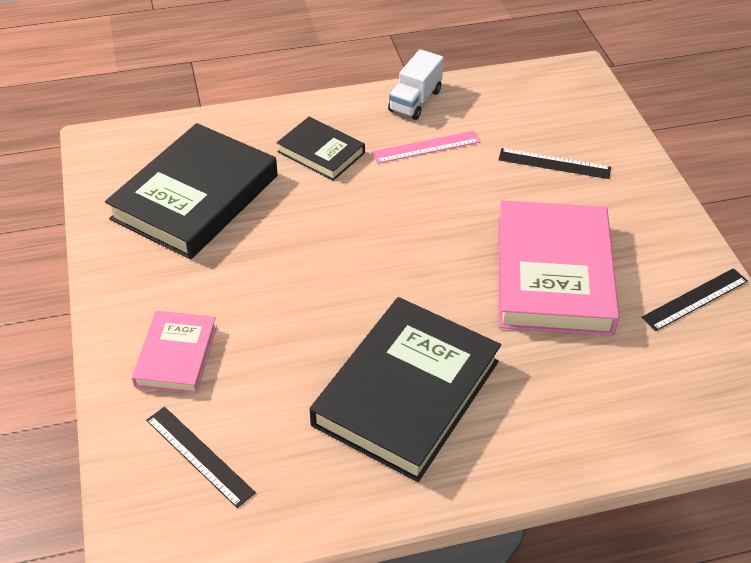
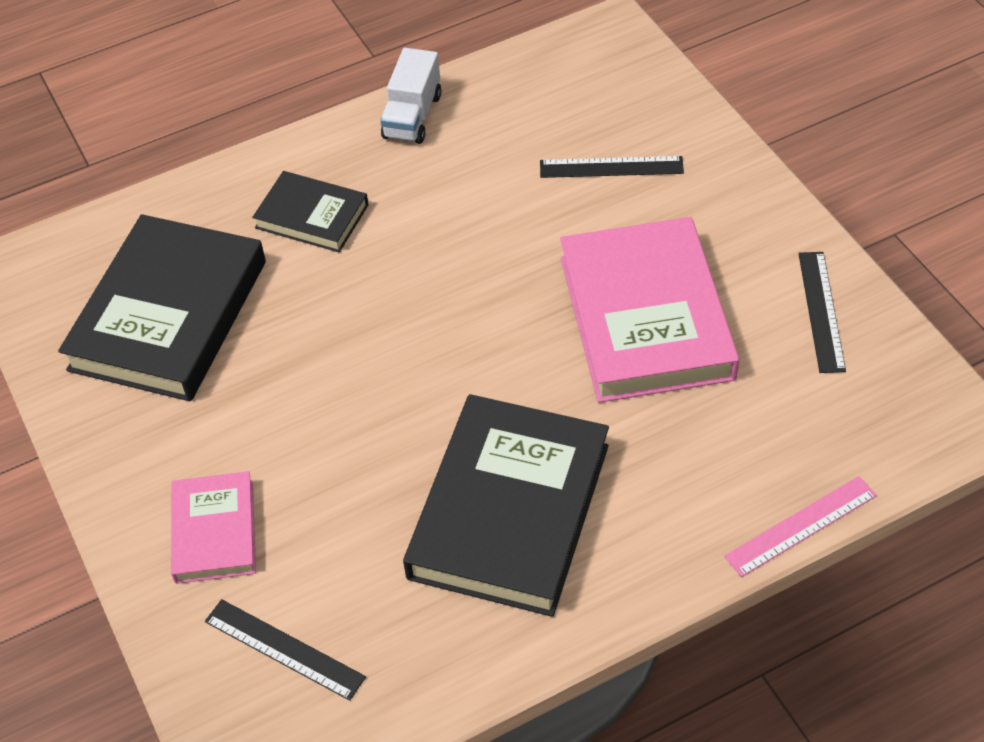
camera: 10 degrees left, 5 degrees up
(426, 147) = (444, 179): pink ruler -> pink ruler (801, 526)
(695, 299) = (821, 311): black ruler -> black ruler turned 45 degrees counterclockwise

